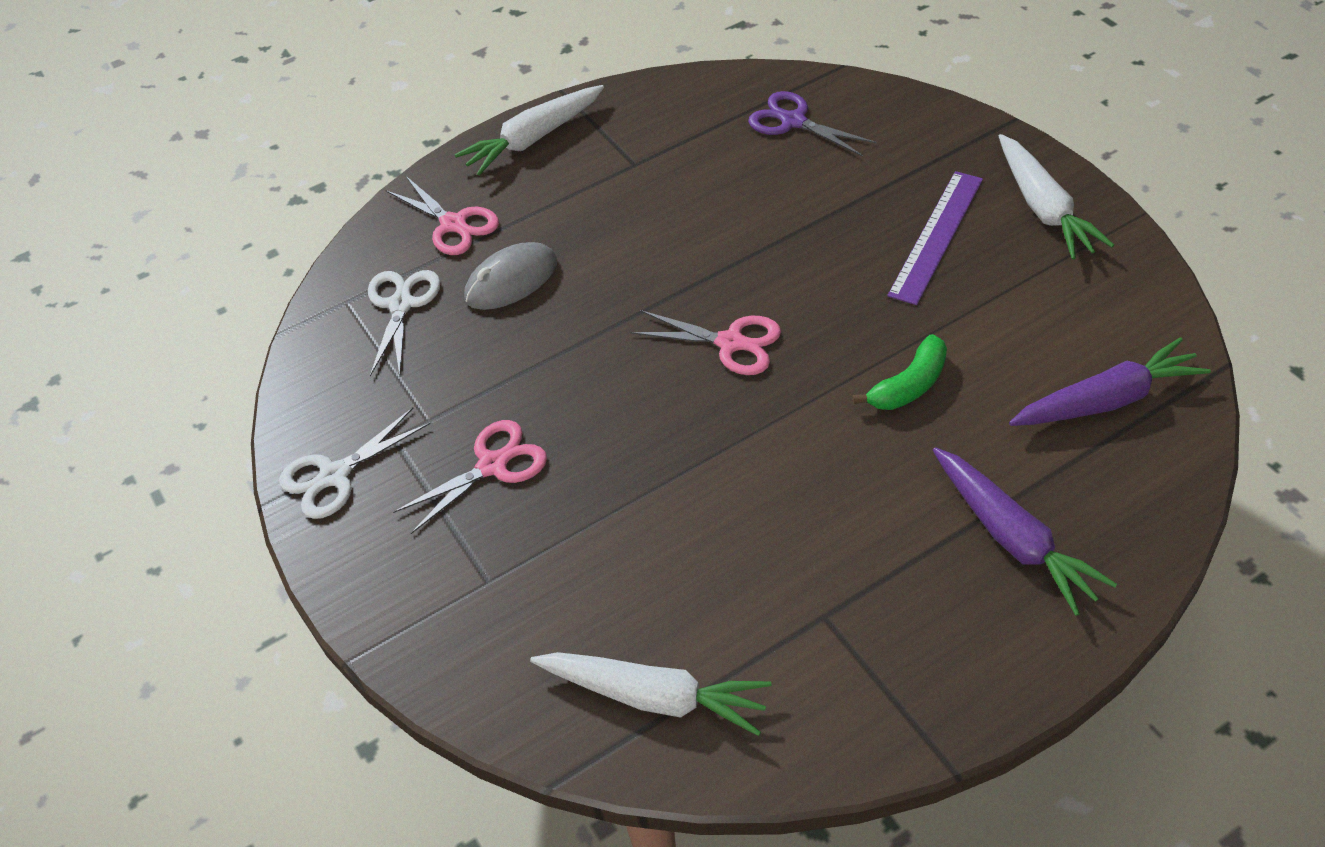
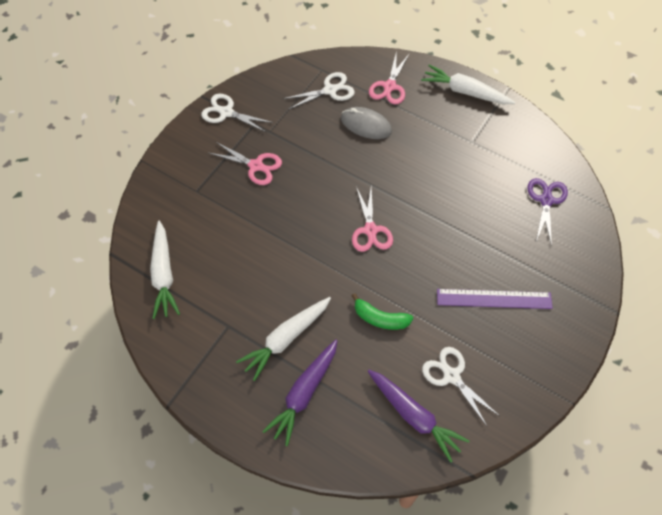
camera: 60 degrees right, 10 degrees up
(1043, 208) = (546, 347): white carrot -> white carrot (286, 339)
(1051, 330) = (451, 376): none -> white scissors

